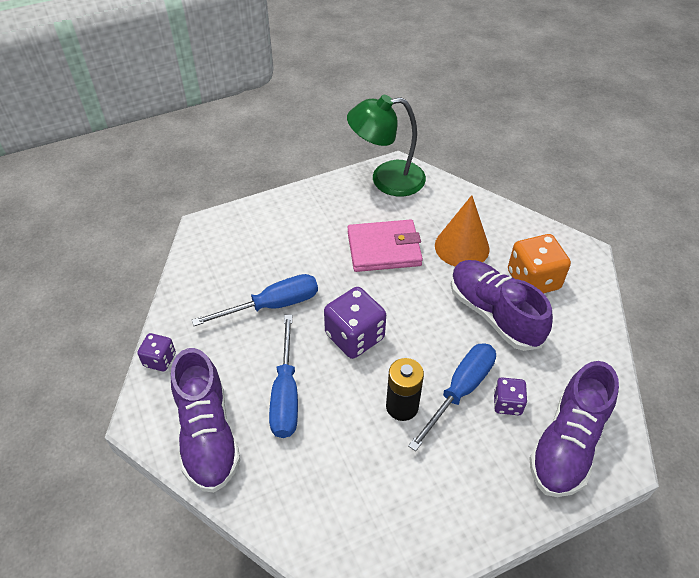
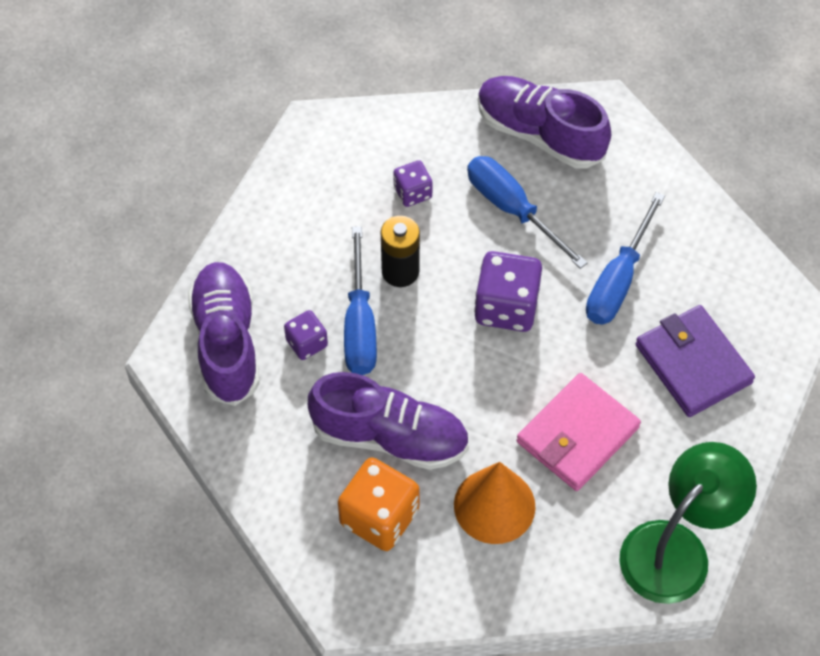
camera: 140 degrees right, 10 degrees up
(160, 360) = (654, 158): purple dice -> purple dice (412, 192)
(285, 240) = (693, 364): none -> purple wallet

